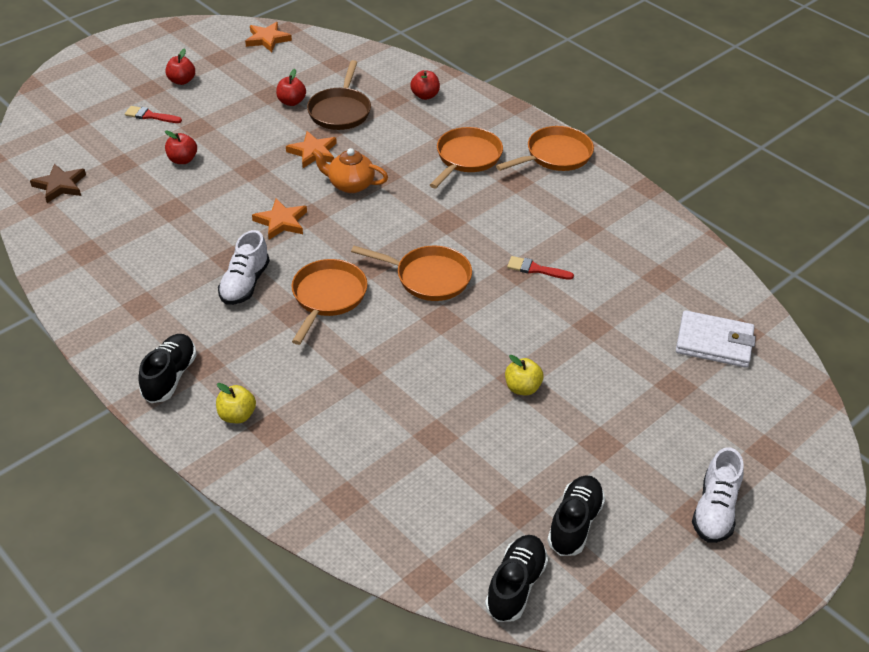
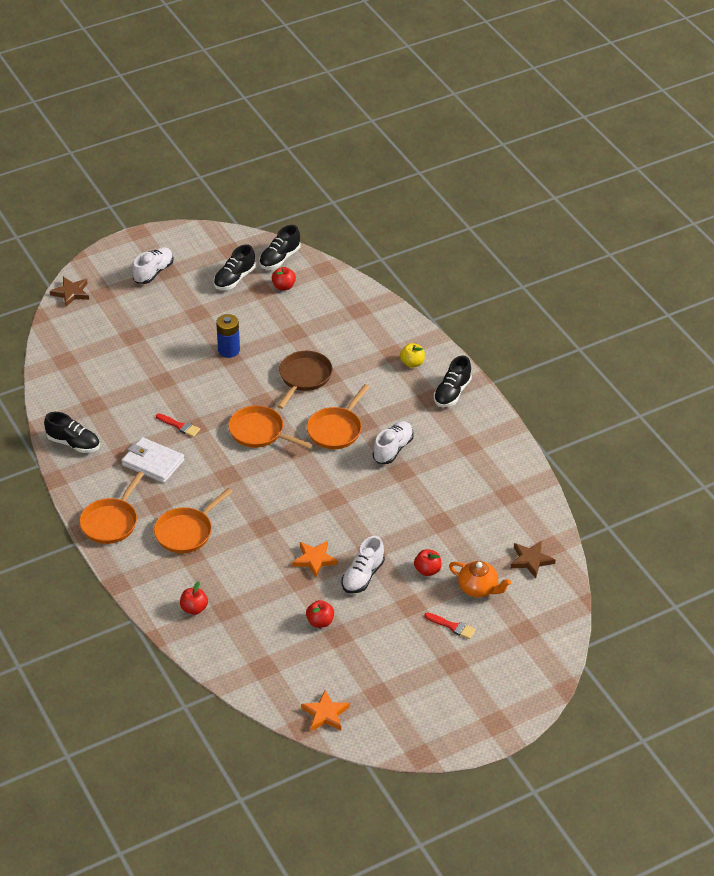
camera: 165 degrees left, 0 degrees up
(182, 81) = (419, 667): red apple -> red apple (283, 286)
(255, 145) = (363, 576): none -> white shoe
(281, 222) = (356, 496): orange star -> none
(340, 111) = (278, 603): brown pan -> brown pan (304, 378)
(350, 185) = (292, 521): orange teapot -> orange teapot (478, 588)
(522, 388) = (229, 350): yellow apple -> blue battery
(555, 155) = (111, 522): orange pan -> orange pan turned 45 degrees counterclockwise
(653, 228) = (73, 443): none -> black shoe
(714, 342) = (89, 357): white wallet -> white wallet (153, 462)
(816, 443) = (71, 293): none -> brown star

